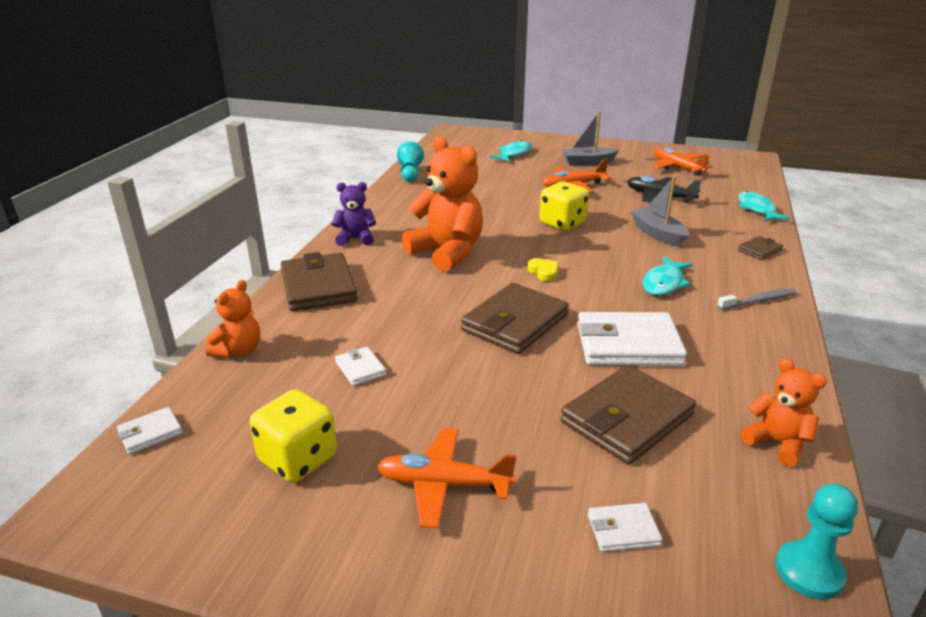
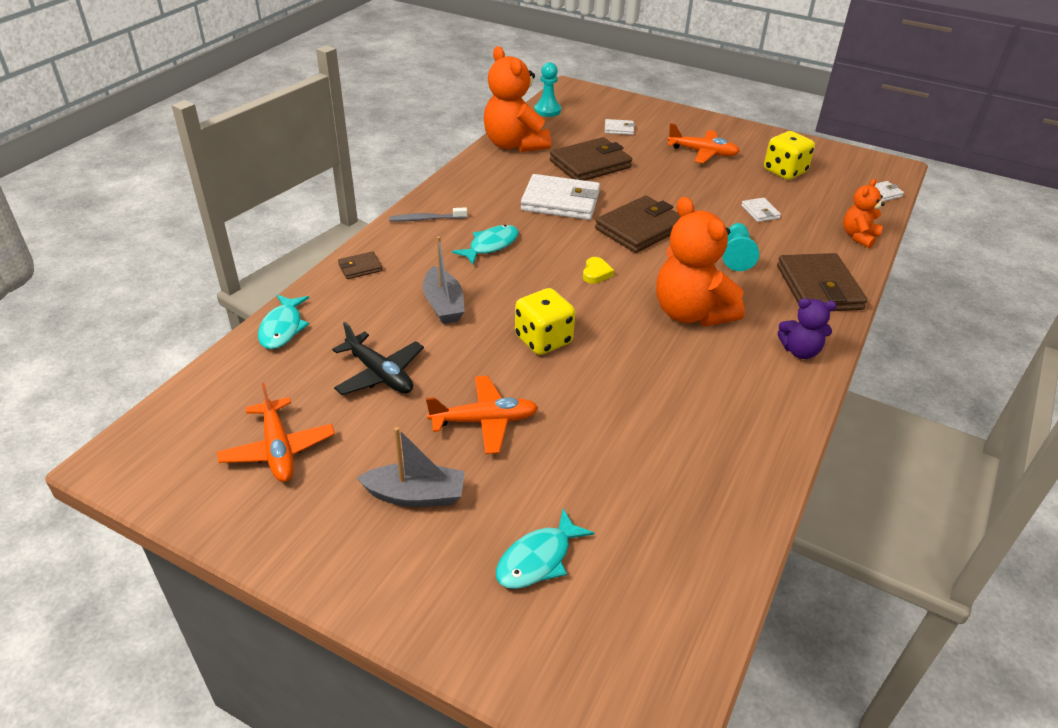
camera: 170 degrees left, 10 degrees up
(410, 173) = (745, 510): turquoise pawn -> turquoise pawn (736, 255)
(544, 272) = (596, 273): yellow heart -> yellow heart turned 150 degrees counterclockwise
(777, 443) = (514, 145): orange teddy bear -> orange teddy bear, size x1.87

